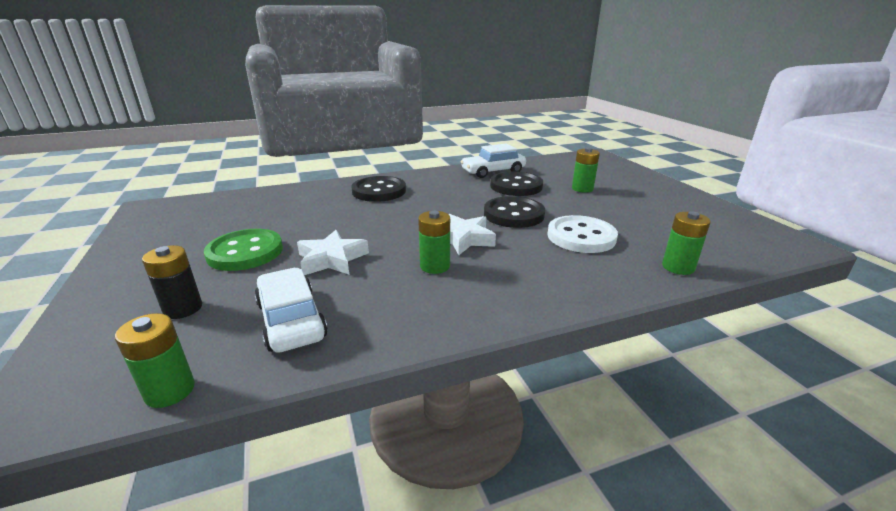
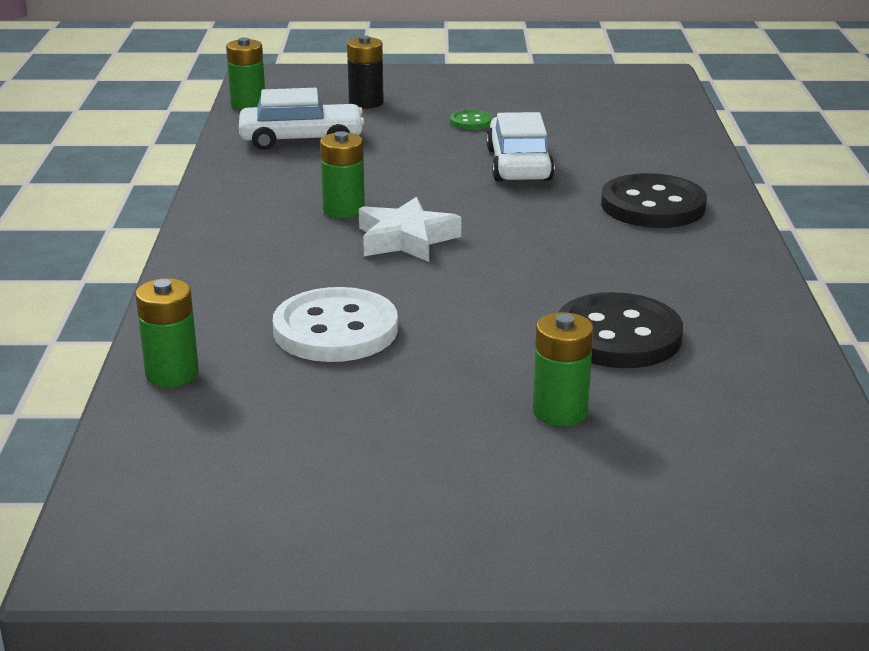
camera: 110 degrees right, 0 degrees up
(245, 252) = (471, 122): green button -> green button, size x0.47
(332, 259) = (414, 160): white star -> none
(493, 171) = (735, 333): white car -> white car (519, 165)
(513, 214) = (468, 297): black button -> none

